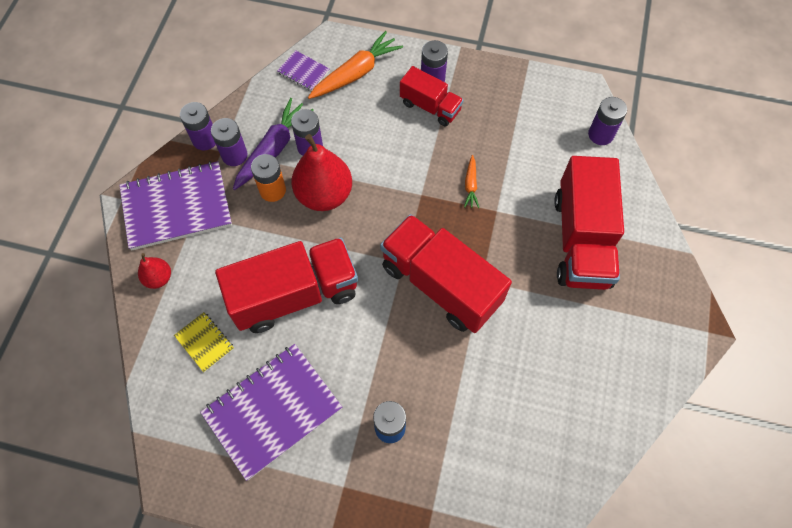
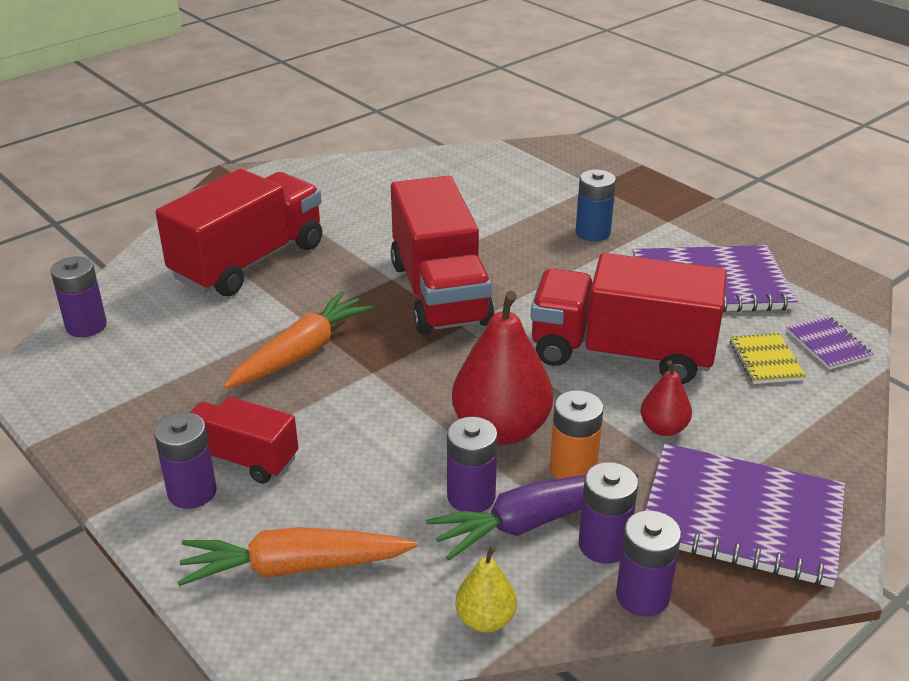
camera: 145 degrees left, 30 degrees down
(158, 278) = (806, 445): red pear -> red pear (663, 428)
(263, 94) = (485, 619): none -> yellow pear
(303, 72) = (380, 621): purple notebook -> purple notebook (828, 344)
(430, 107) = (241, 458): red truck -> red truck turned 45 degrees counterclockwise
(470, 185) = (301, 353): orange carrot -> orange carrot, size x1.98

